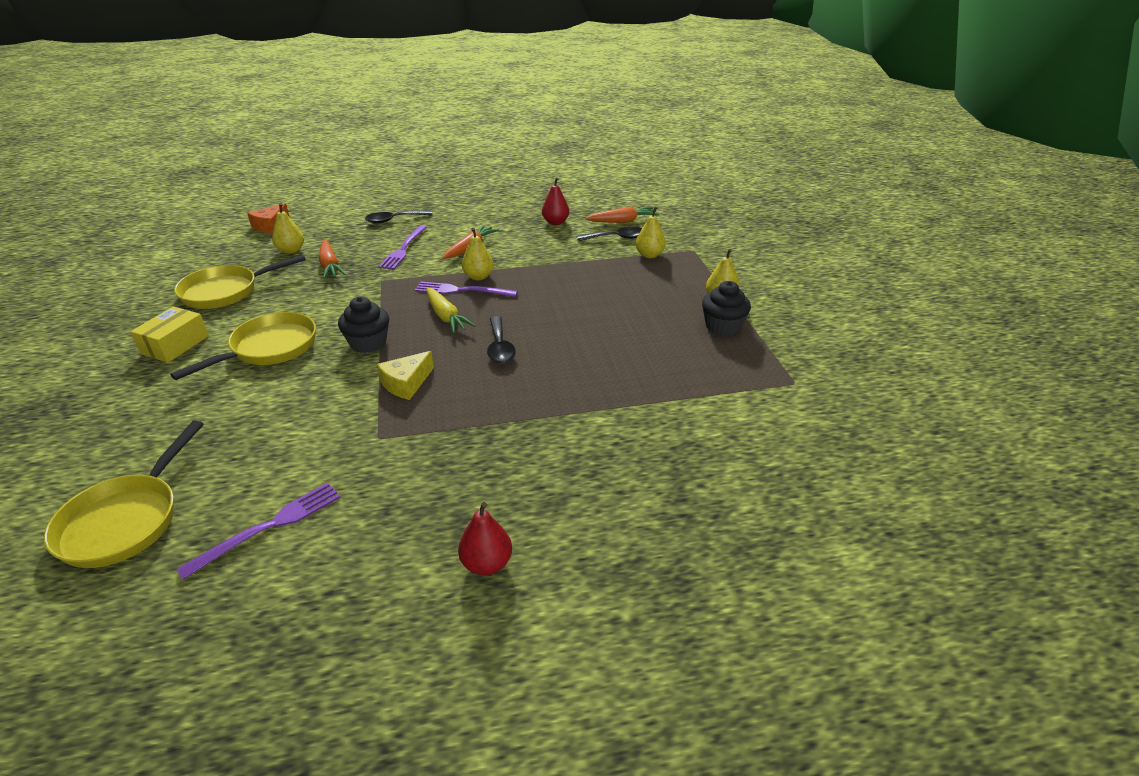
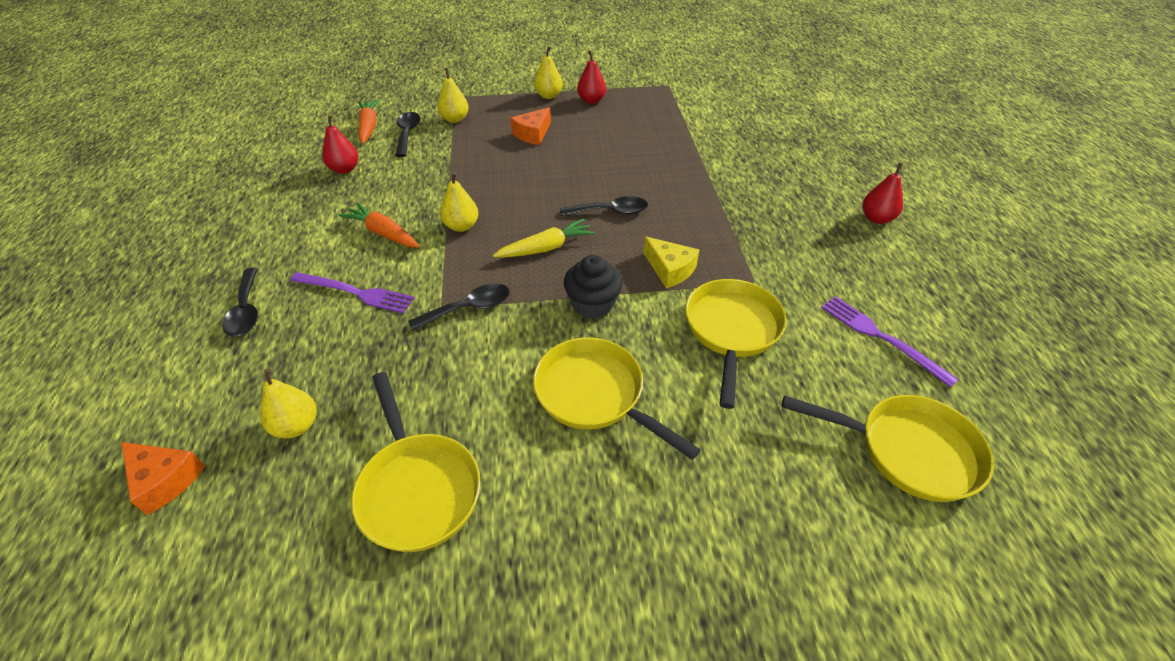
camera: 85 degrees left, 10 degrees up
(175, 345) = (573, 514): yellow box -> none
(313, 419) = (731, 330): none -> yellow pan
(330, 266) = (376, 366): orange carrot -> none
(377, 290) = (469, 308): none -> black spoon
(462, 290) = (490, 237): purple fork -> none
(634, 296) = (533, 134): none -> orange cheese
(722, 326) = (591, 100): black cupcake -> red pear

